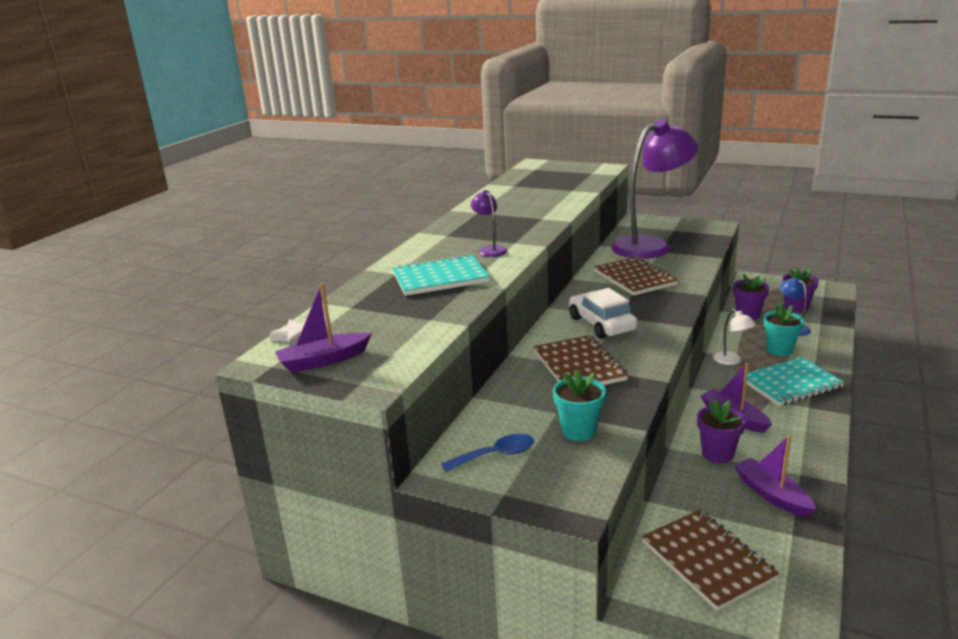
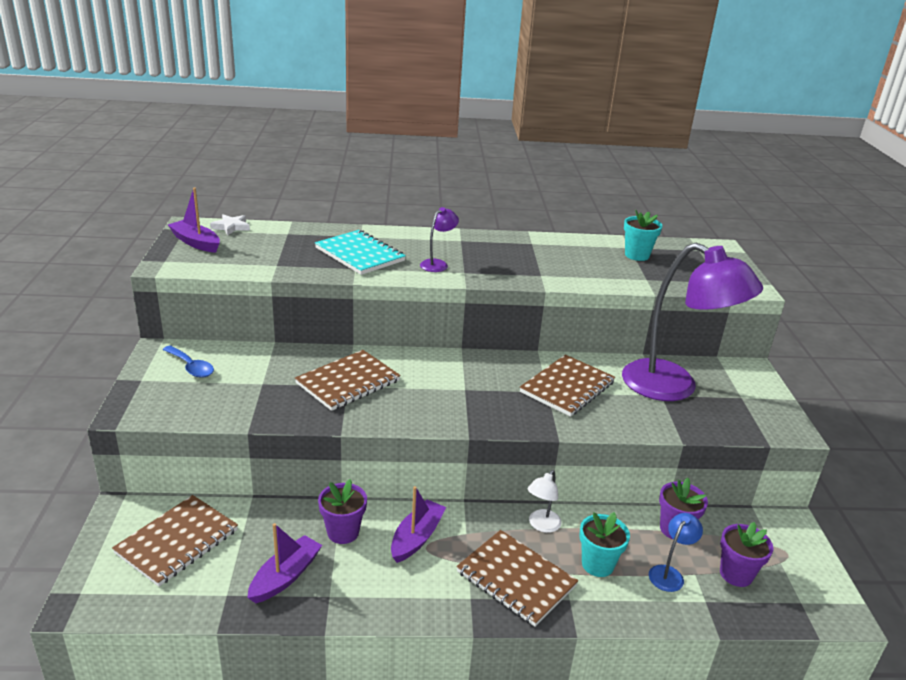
camera: 60 degrees right, 5 degrees up
(579, 431) = (236, 398): turquoise flower pot -> turquoise flower pot (637, 255)
(601, 324) = (440, 382): white car -> none
(790, 384) = (516, 579): turquoise notebook -> brown notebook

